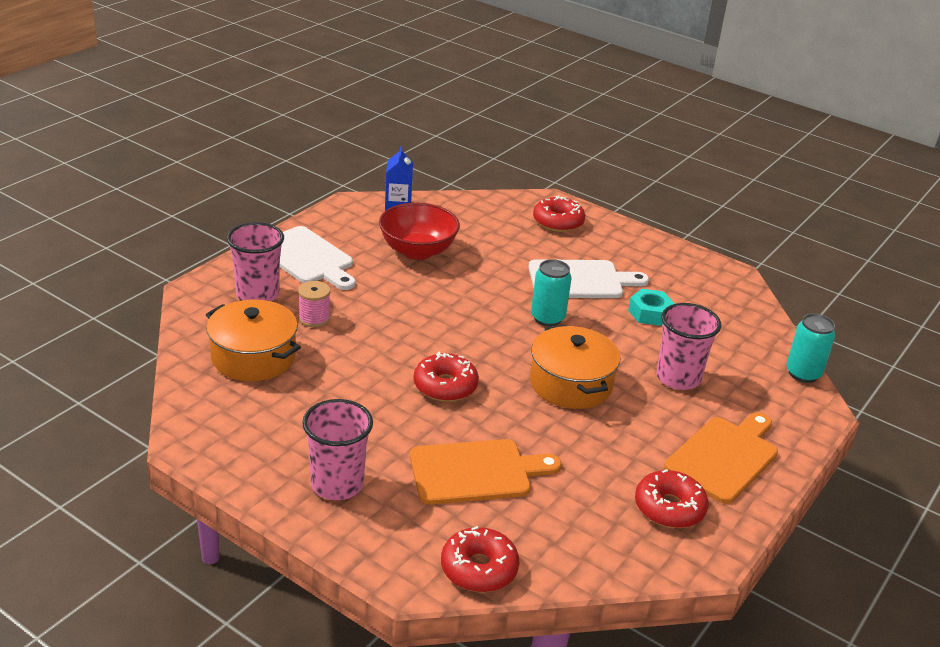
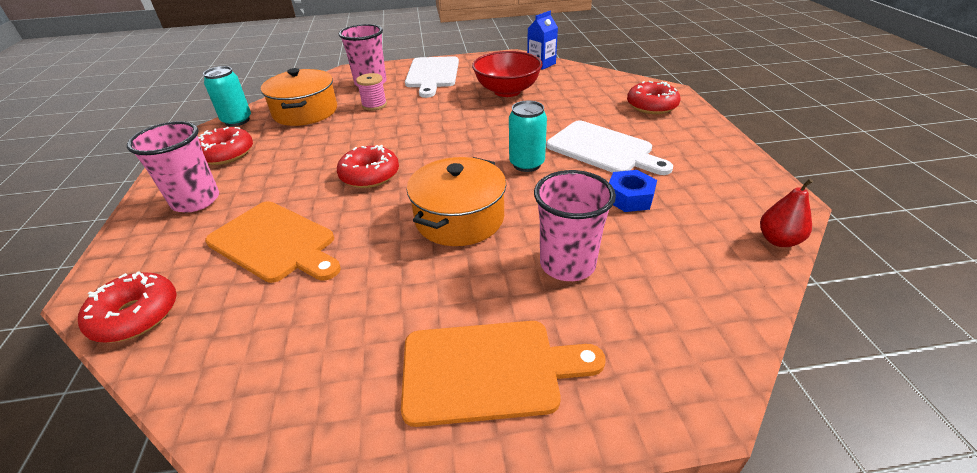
camera: 50 degrees right, 5 degrees up
(649, 313) = (629, 198): turquoise nut -> blue nut
(669, 508) = (346, 381): red donut -> red donut (226, 154)
(757, 304) = (778, 240): none -> red pear
(803, 373) = (737, 341): turquoise can -> turquoise can (237, 121)

